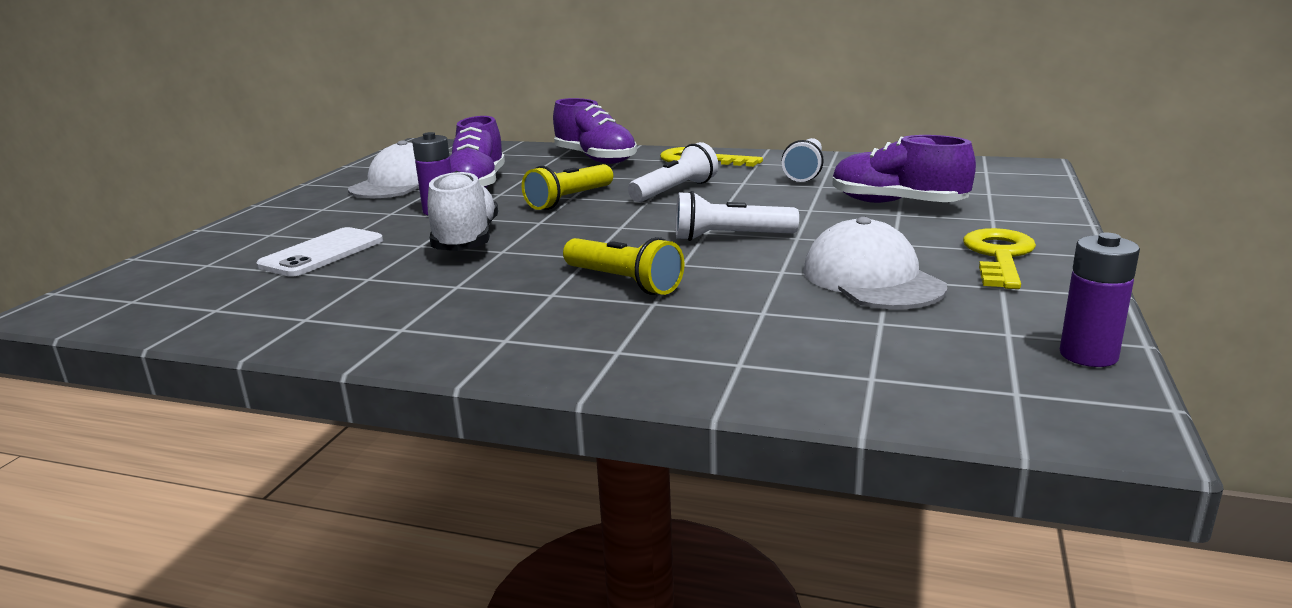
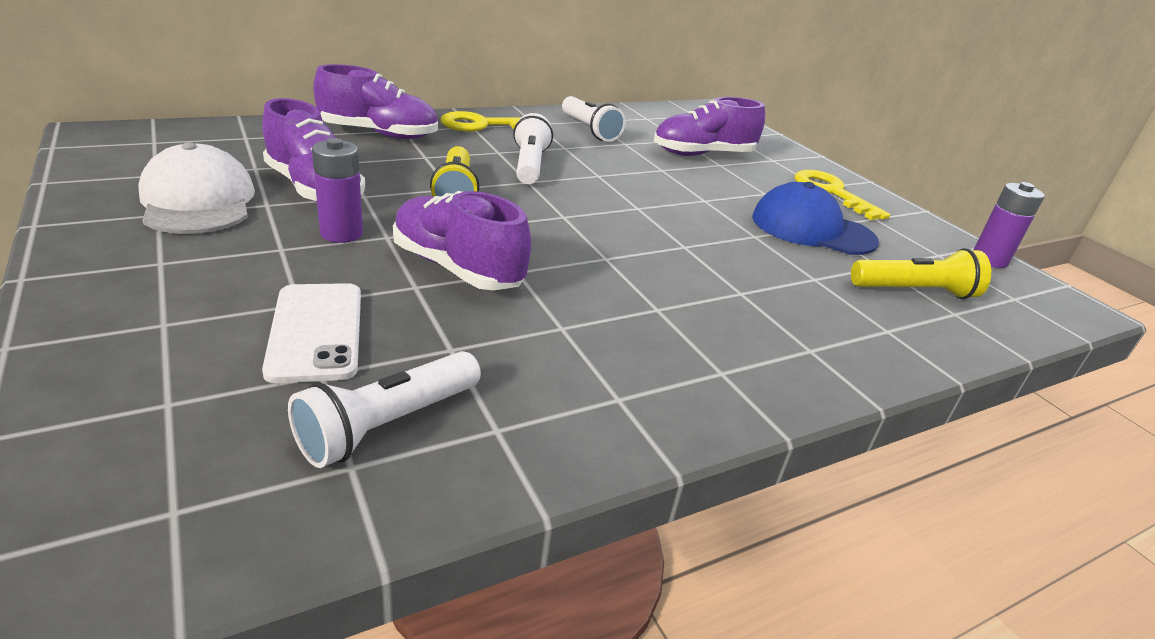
camera: 50 degrees left, 10 degrees up
(466, 241) = (457, 268): white shoe -> purple shoe
(623, 282) = (683, 278): yellow flashlight -> yellow flashlight (915, 292)
(730, 237) = (664, 210): white flashlight -> white flashlight (387, 424)
(872, 279) = (812, 229): white cap -> blue cap

